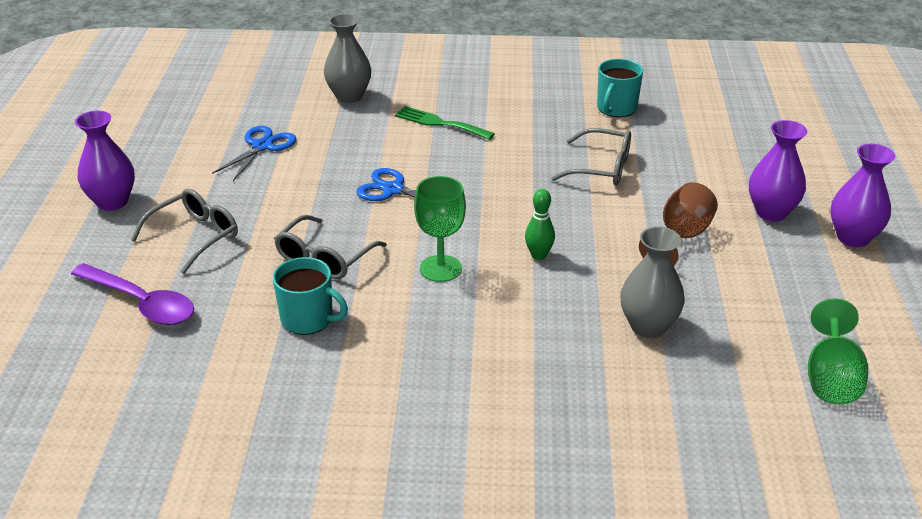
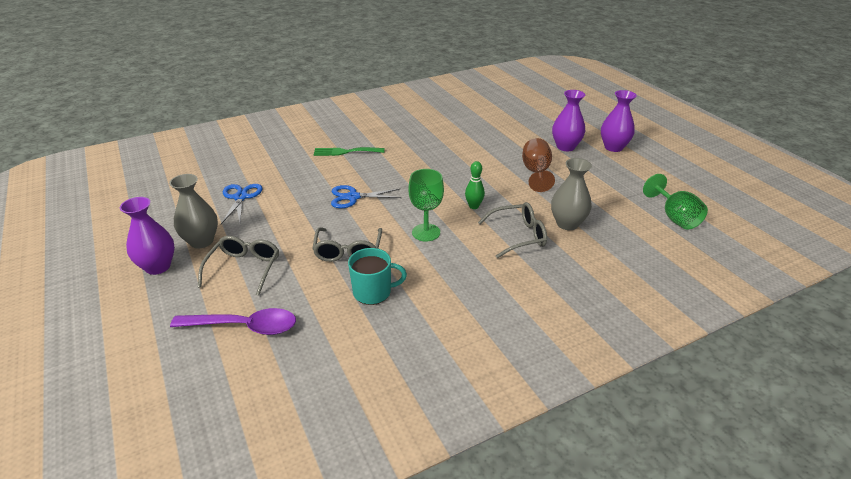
camera: 30 degrees left, 0 degrees up
(349, 96) = (273, 152): grey vase -> grey vase (201, 241)
(601, 168) = (460, 150): grey glasses -> grey glasses (518, 236)
(616, 108) = (437, 117): turquoise mug -> none

